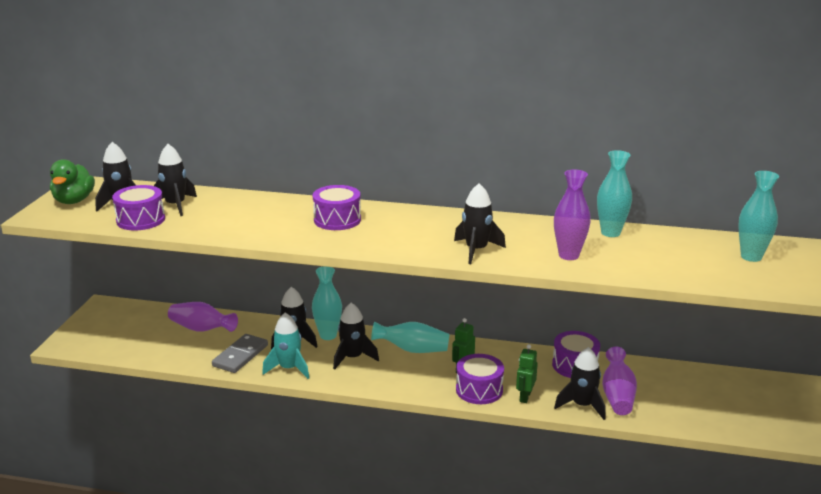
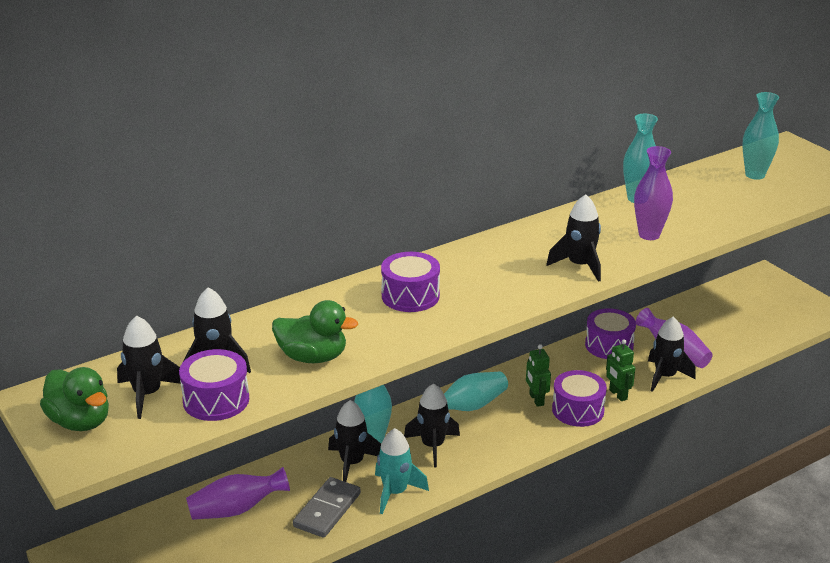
camera: 45 degrees left, 5 degrees up
(223, 224) = (312, 357): none -> green duck
(240, 356) = (327, 510): grey domino -> grey domino turned 45 degrees clockwise

